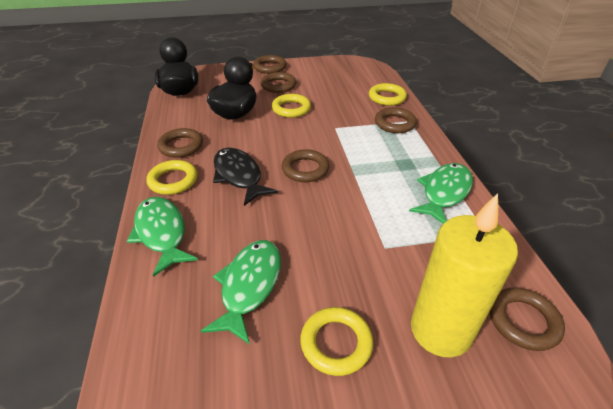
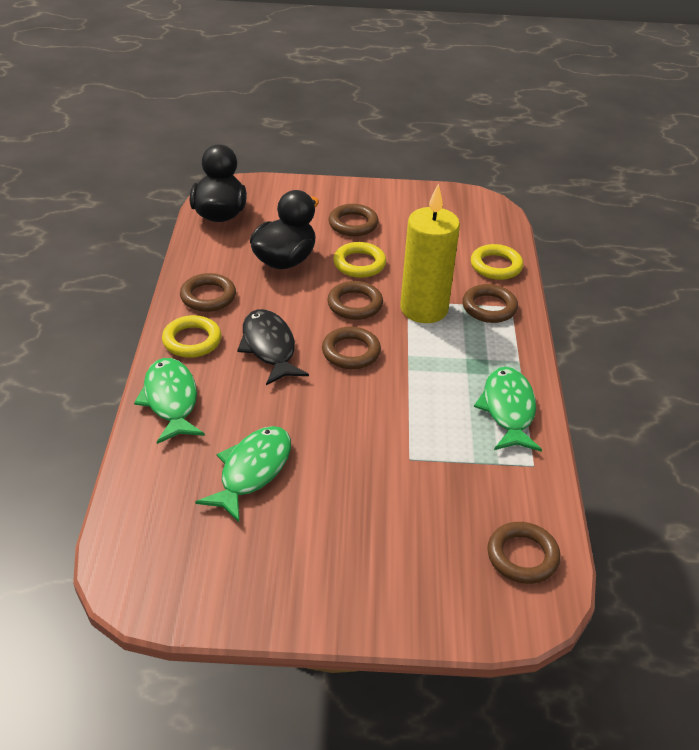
camera: 10 degrees right, 0 degrees up
(270, 67) = (349, 191): brown ring -> brown ring (355, 304)
(336, 343) = (323, 539): yellow ring -> none
(440, 330) = (432, 548): yellow candle -> yellow candle (424, 309)
(444, 193) = (508, 410): green fish -> green fish turned 45 degrees counterclockwise

